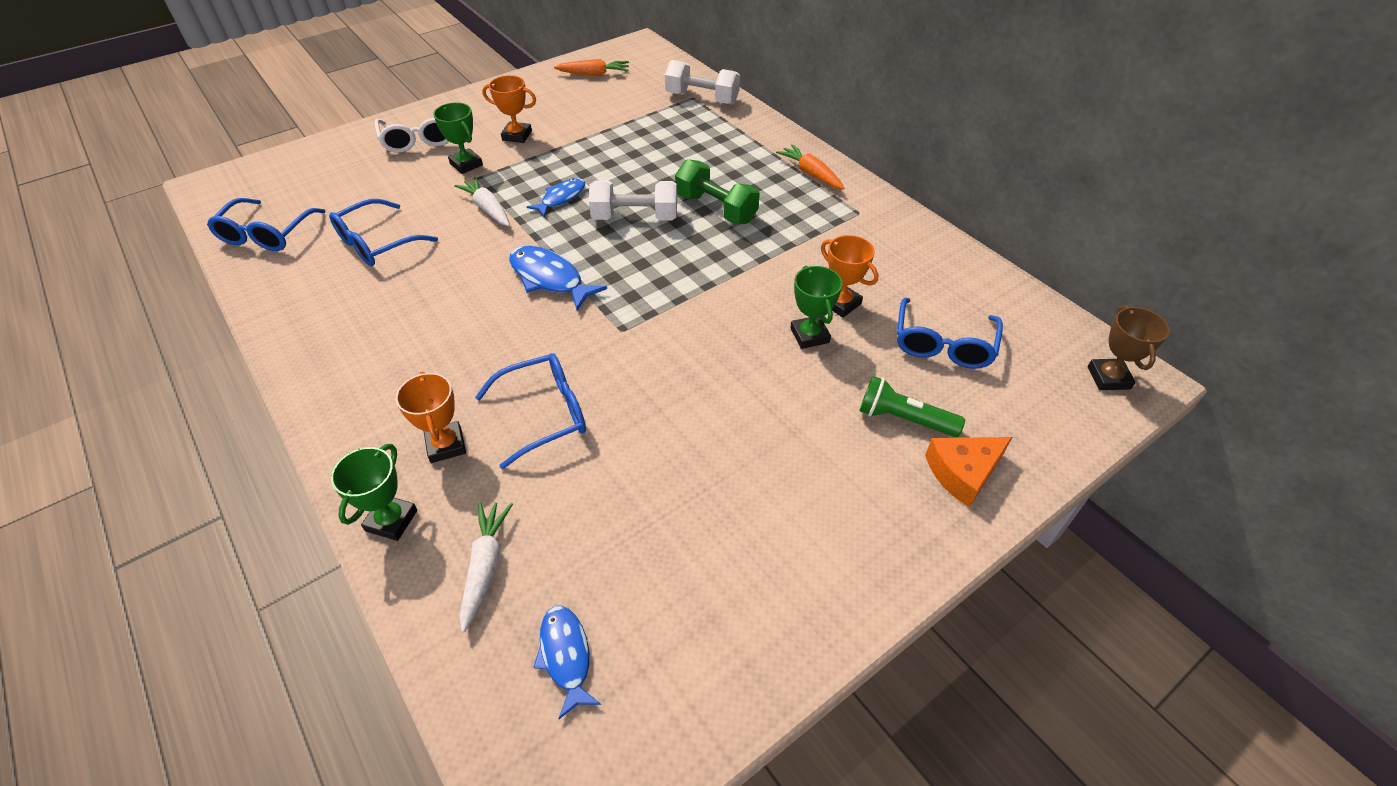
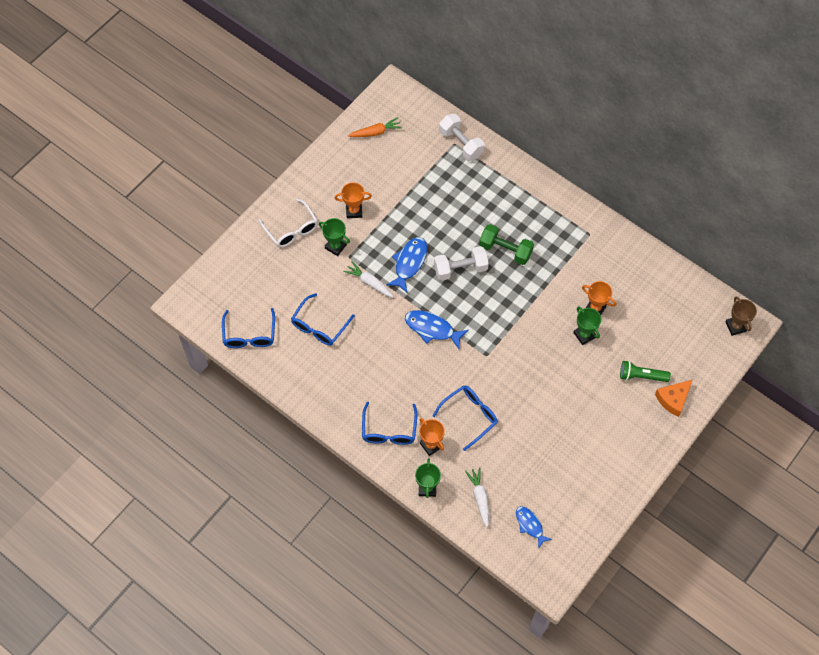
camera: 15 degrees left, 15 degrees up
(561, 198) = (409, 263): blue fish -> blue fish, size x1.50
(702, 98) = (461, 143): white dumbbell -> white dumbbell turned 45 degrees clockwise
(811, 174) = (553, 205): orange carrot -> none
(943, 344) = (653, 324): blue glasses -> blue glasses (389, 430)

